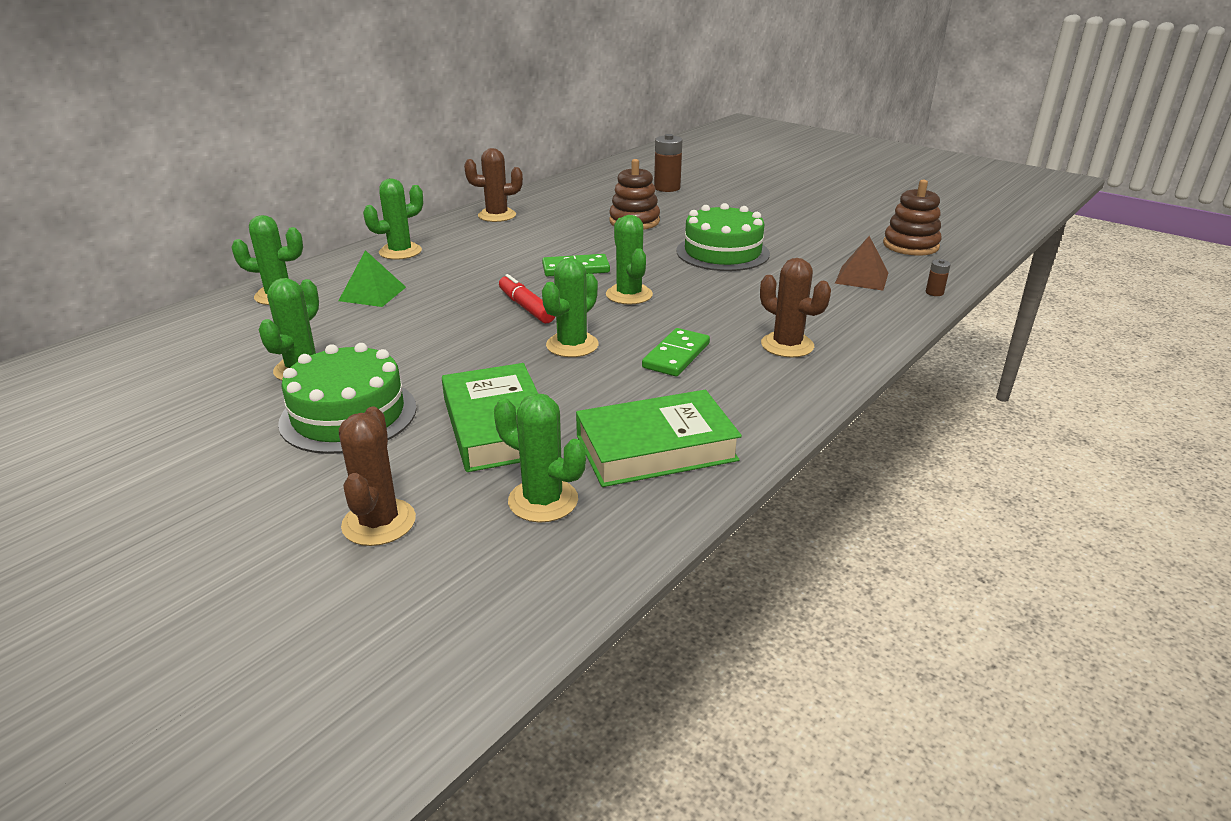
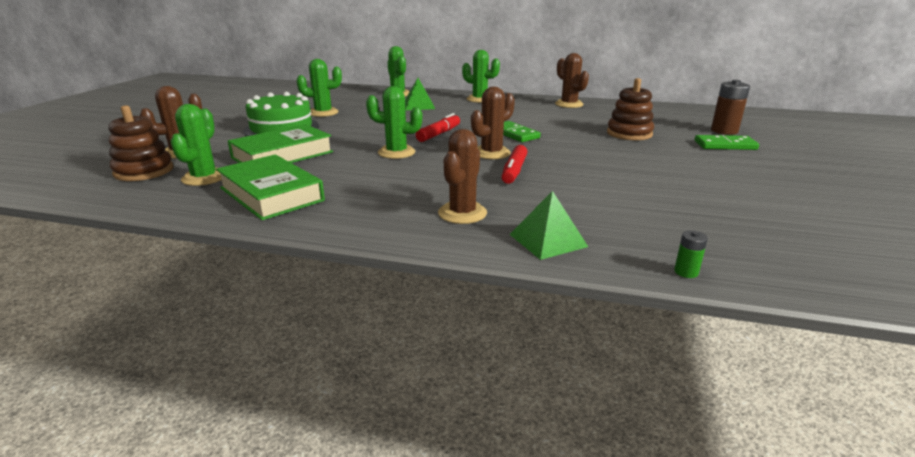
camera: 65 degrees right, 5 degrees down
(629, 295) = (491, 153): green cactus -> brown cactus
(676, 355) = (407, 180): green domino -> green domino (725, 145)
(694, 297) = (514, 171): none -> red marker
(722, 252) = (619, 167): green cake -> none
(861, 278) = (661, 228): brown pyramid -> none
(863, 323) = (548, 240): none -> green pyramid
(910, 245) = (810, 246): brown stacking toy -> brown stacking toy (144, 171)
(934, 292) = (686, 272): brown battery -> green battery

